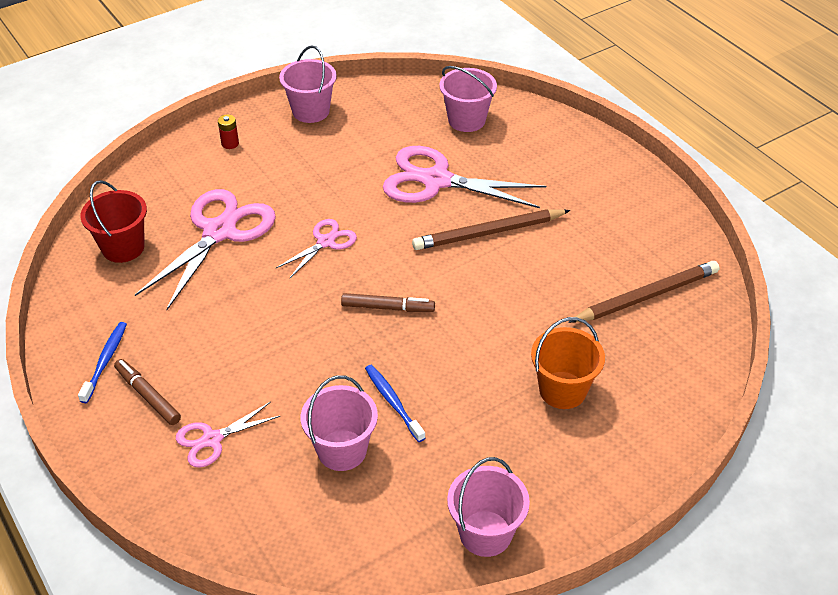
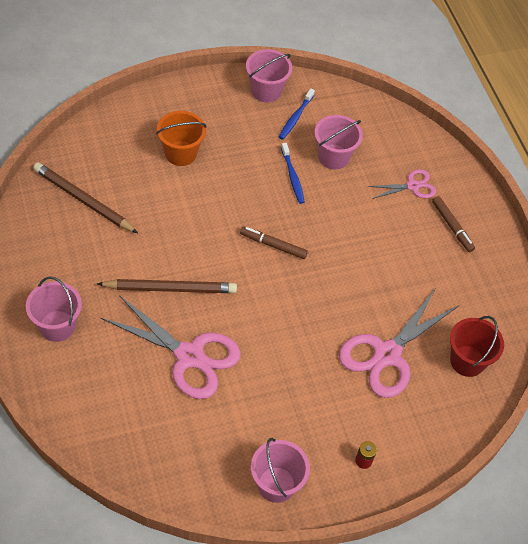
camera: 170 degrees left, 10 degrees up
(105, 361) = (480, 261): blue toothbrush -> blue toothbrush (295, 117)
(325, 242) = (303, 318): pink scissors -> none
(466, 120) = (130, 424): pink bucket -> pink bucket (57, 326)
(646, 296) = (83, 200): brown pencil -> brown pencil turned 45 degrees clockwise

